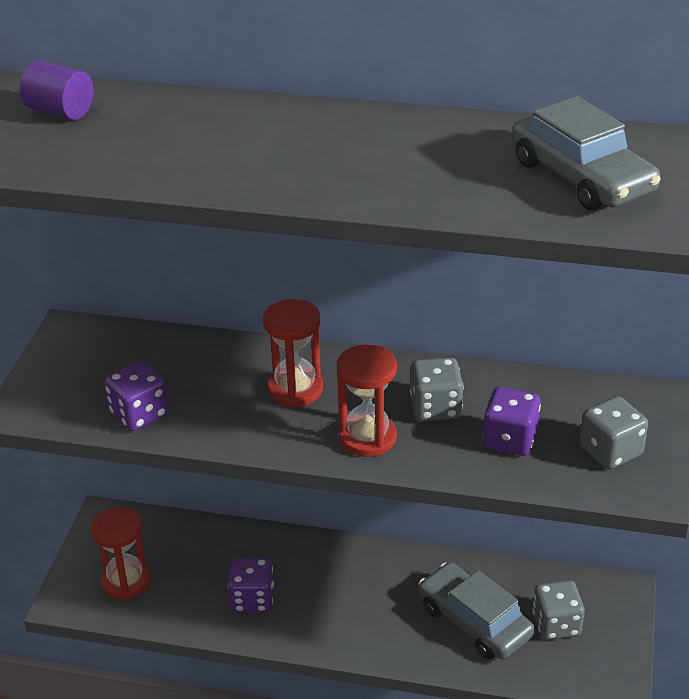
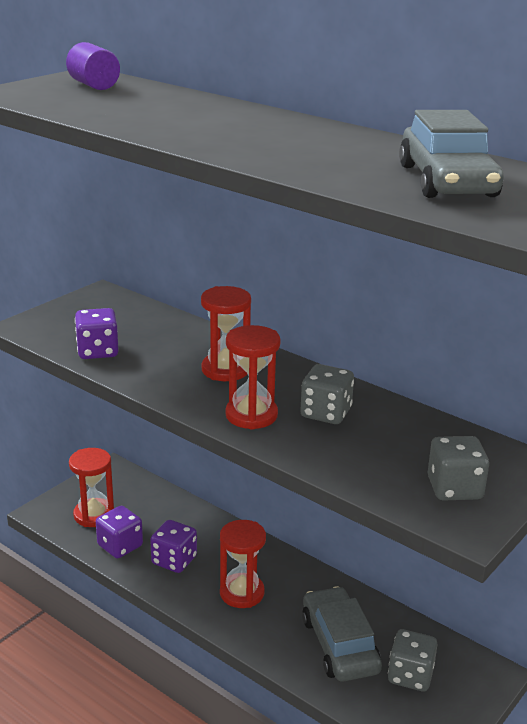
camera: 25 degrees right, 10 degrees down
(346, 606) = (242, 593): none -> red hourglass
(510, 440) = (369, 453): purple dice -> purple dice (120, 546)

